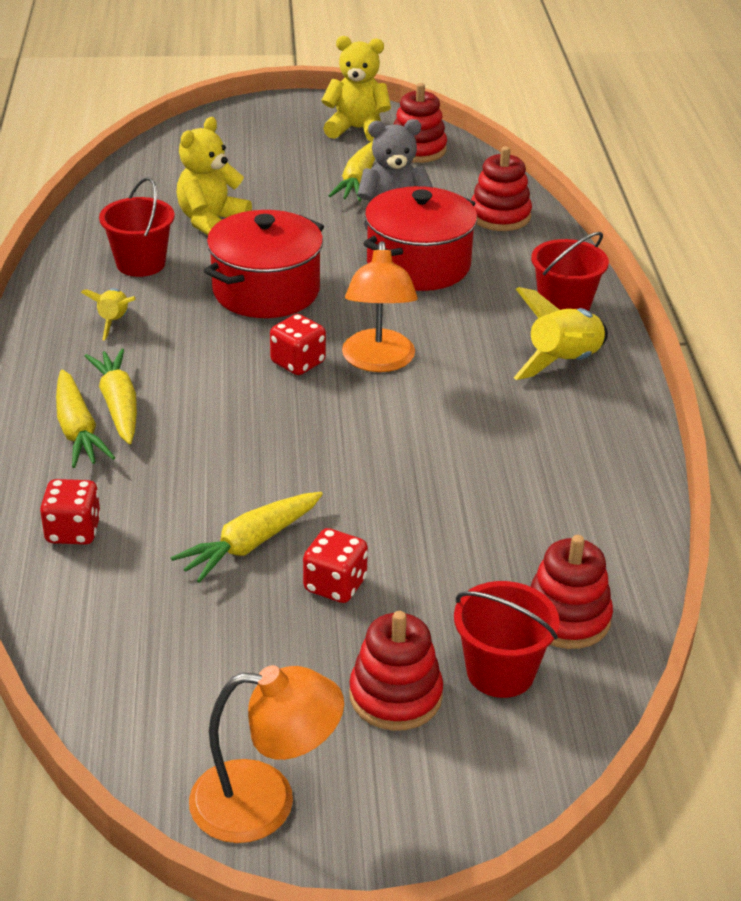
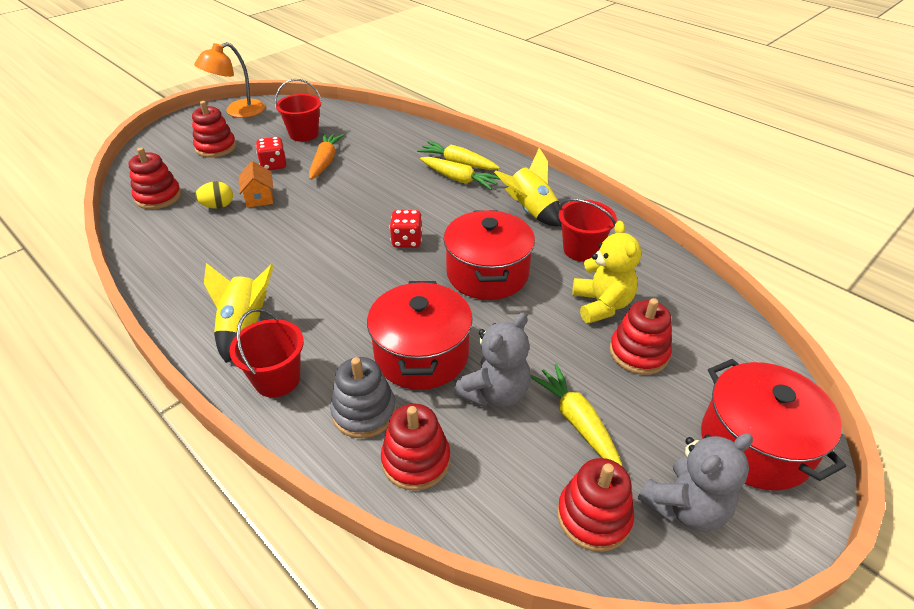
camera: 140 degrees right, 5 degrees up
(73, 531) = (400, 136): red dice -> none
(114, 322) = (530, 211): yellow rocket -> yellow rocket, size x1.65
(245, 186) = (638, 353): none -> red stacking toy
(250, 544) = (325, 162): yellow carrot -> orange carrot
(264, 125) = (755, 444): none -> red pot
(357, 129) = (685, 507): yellow teddy bear -> grey teddy bear
(378, 361) = (364, 265): orange lamp -> none
(413, 528) = (259, 197): none -> orange house
(485, 545) = (218, 206): none -> yellow egg
(500, 672) = (177, 169): red bucket -> red bucket (304, 134)
(509, 255) = (364, 412): none -> grey stacking toy

